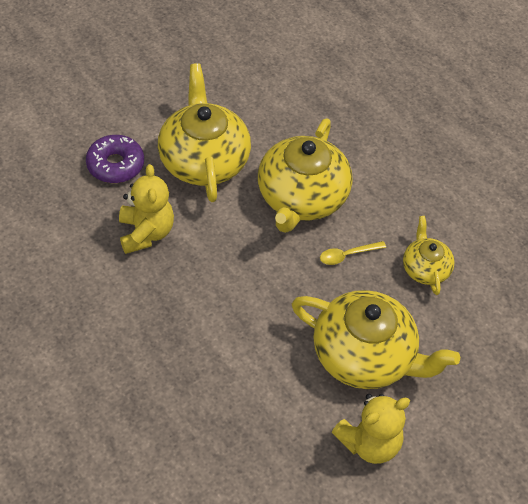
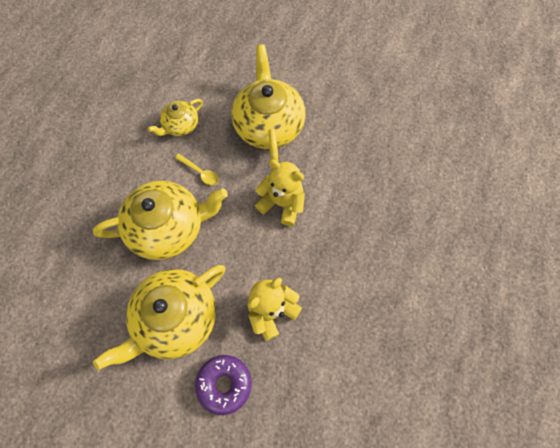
camera: 120 degrees left, 15 degrees up
(369, 443) = (321, 95): yellow teddy bear -> yellow teddy bear (282, 203)

